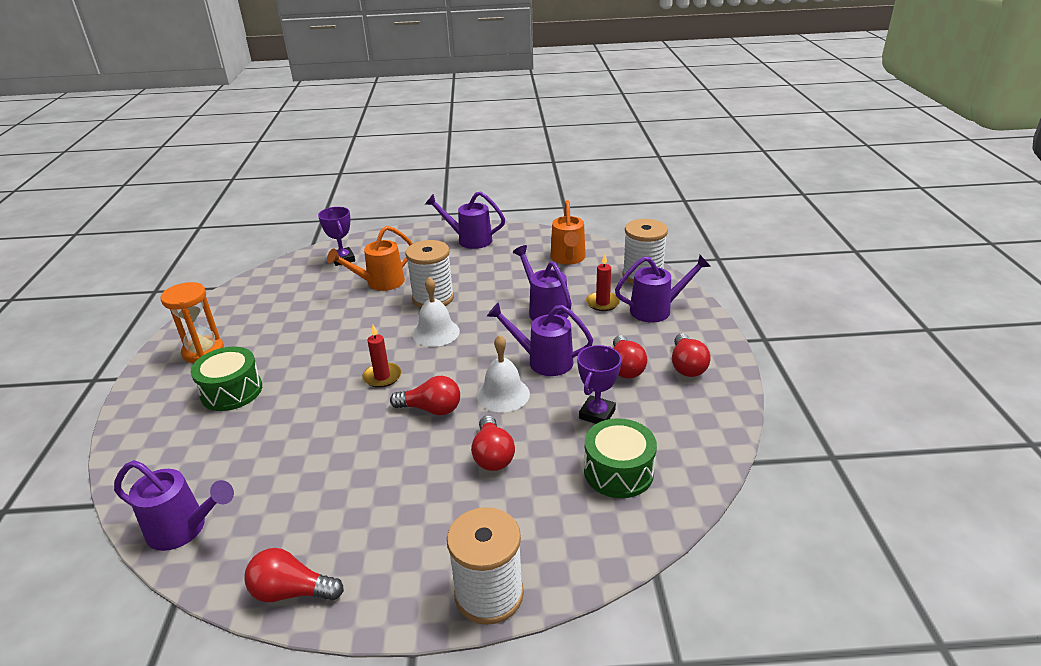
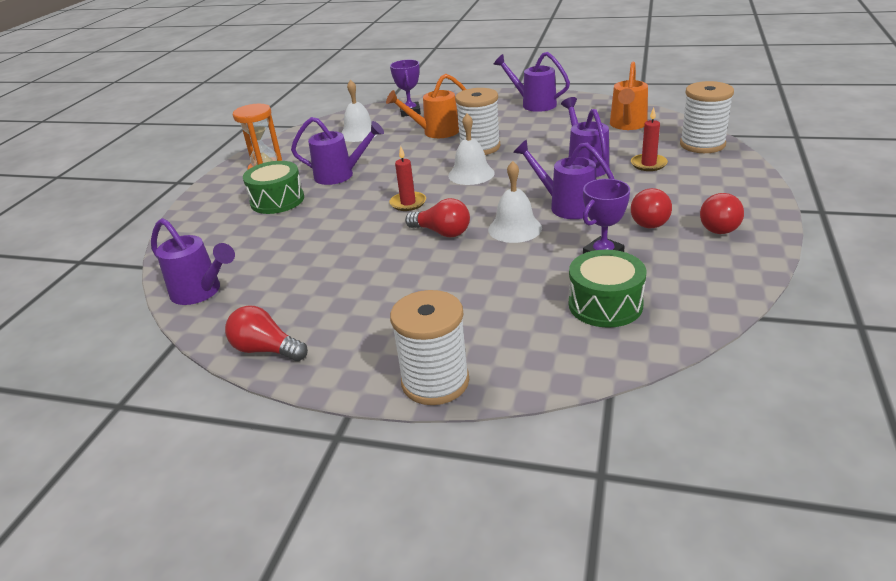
camera: 20 degrees right, 0 degrees up
(295, 292) = (359, 133): none -> white bell
(492, 455) = (484, 275): red light bulb -> none
(656, 310) = (705, 175): purple watering can -> purple watering can (340, 175)

